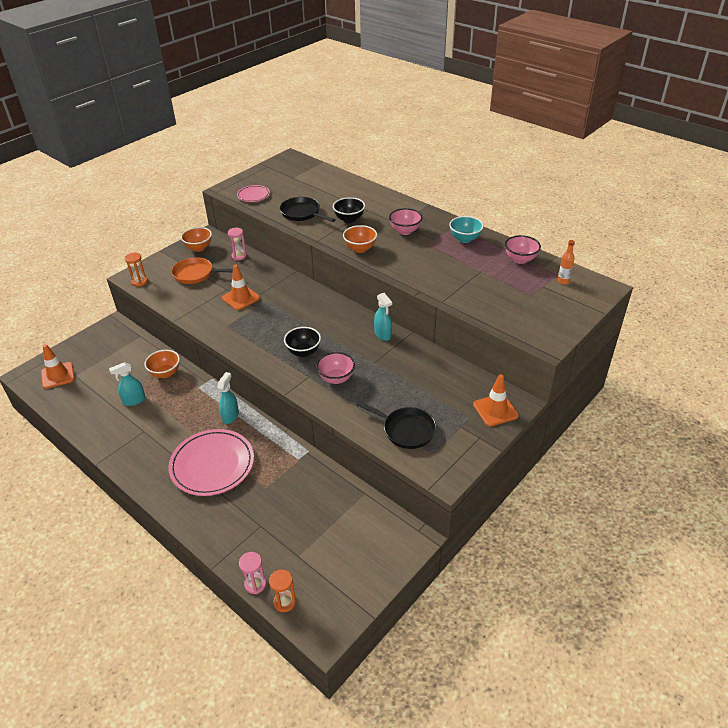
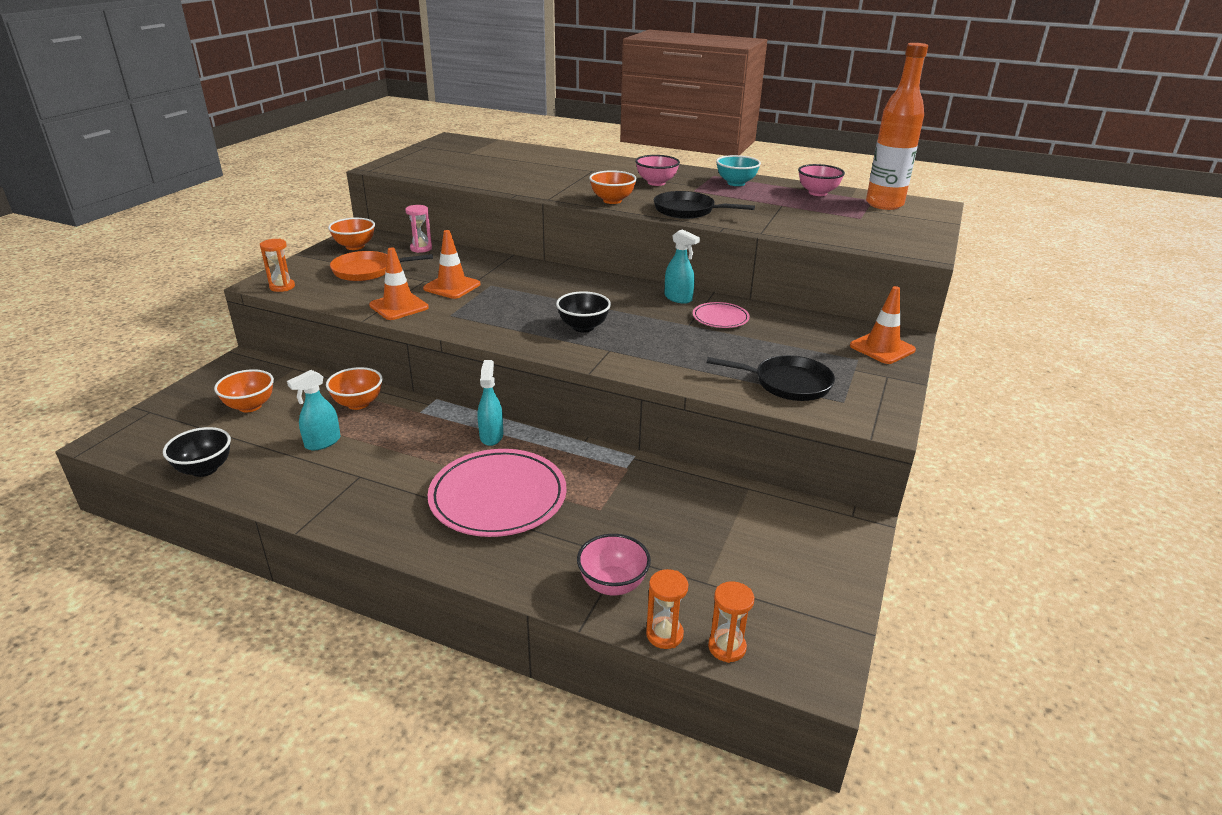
camera: 20 degrees left, 10 degrees down
(58, 375) = (170, 432): orange traffic cone -> orange traffic cone (399, 306)
(105, 363) = (250, 406): none -> orange bowl
(253, 195) = (425, 169): pink plate -> pink plate (720, 318)
(255, 584) = (664, 634): pink hourglass -> orange hourglass
(302, 213) = (507, 179): black pan -> black pan (688, 211)
(336, 378) = (650, 347): pink bowl -> pink bowl (613, 584)
(349, 219) = (575, 179): black bowl -> black bowl (204, 469)
(563, 281) = (884, 204): orange bottle -> orange bottle, size x2.46

